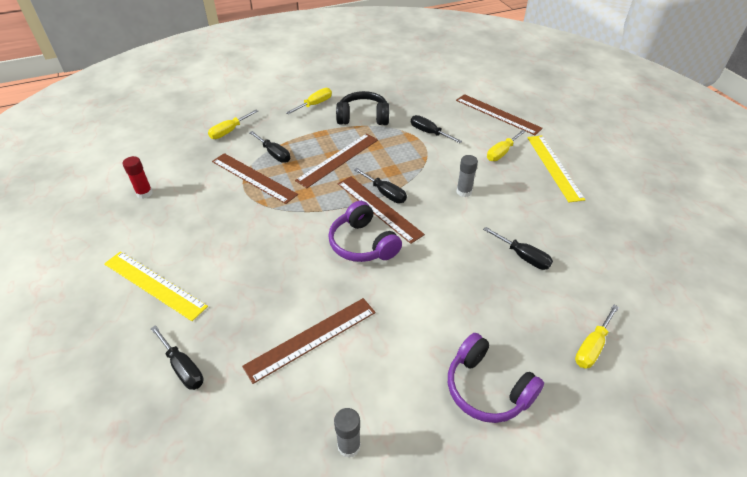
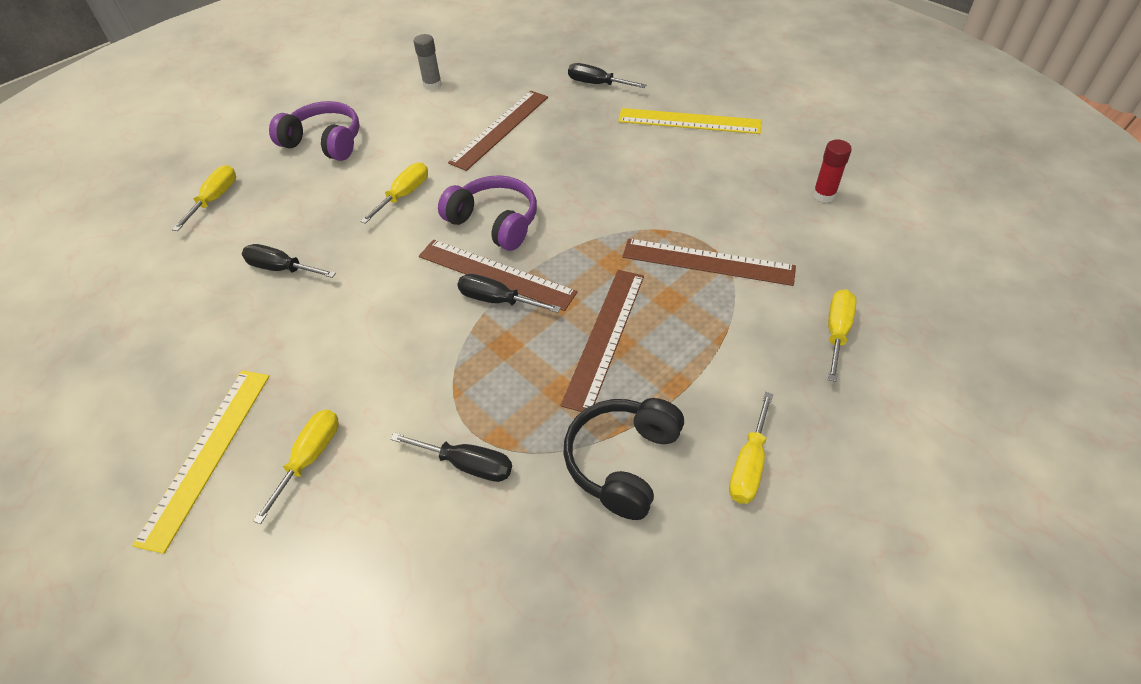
camera: 160 degrees right, 5 degrees up
(274, 154) = (716, 312): black screwdriver -> none
(363, 117) = (622, 462): black headphones -> black headphones turned 135 degrees clockwise
(421, 291) = (404, 195): none -> yellow screwdriver
(464, 192) = (373, 343): grey glue stick -> none
(497, 114) = (319, 594): brown ruler -> none
(554, 167) = (207, 454): yellow ruler -> yellow ruler turned 45 degrees clockwise

